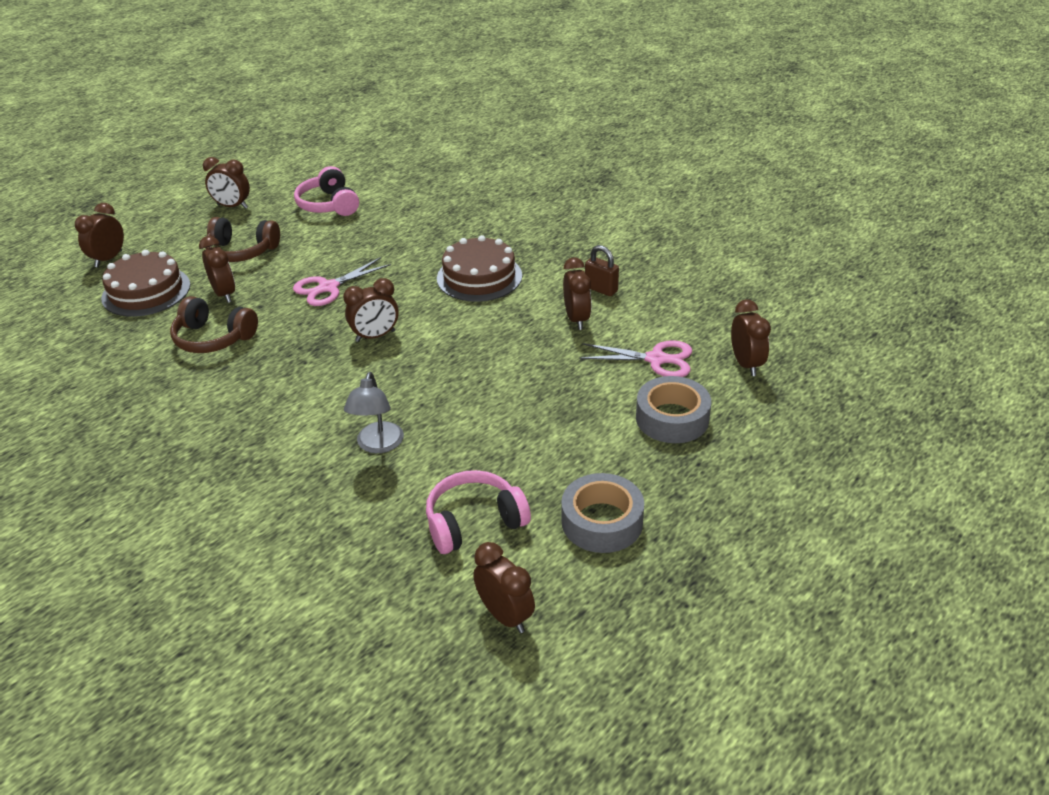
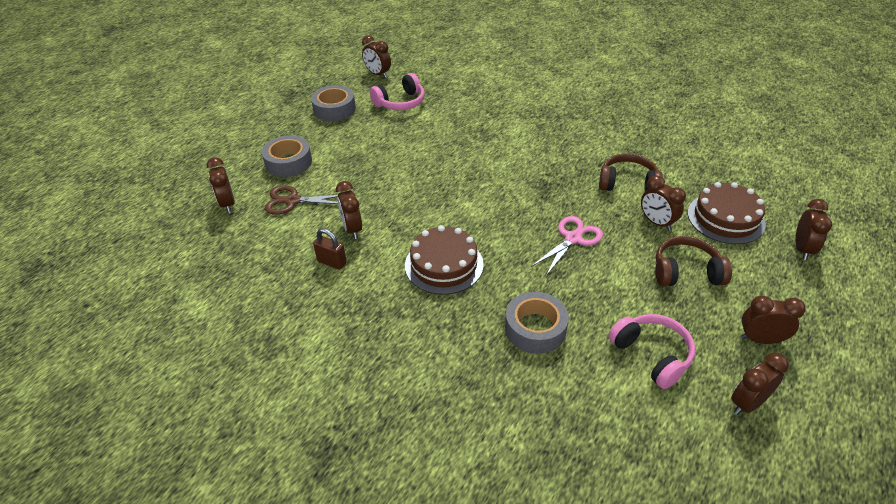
camera: 170 degrees right, 5 degrees up
(375, 336) = (507, 198): brown clock -> brown clock (747, 403)
(378, 445) = (467, 130): grey lamp -> none
(414, 226) = (535, 328): none -> grey tape
(656, 359) = (292, 201): pink scissors -> brown scissors

